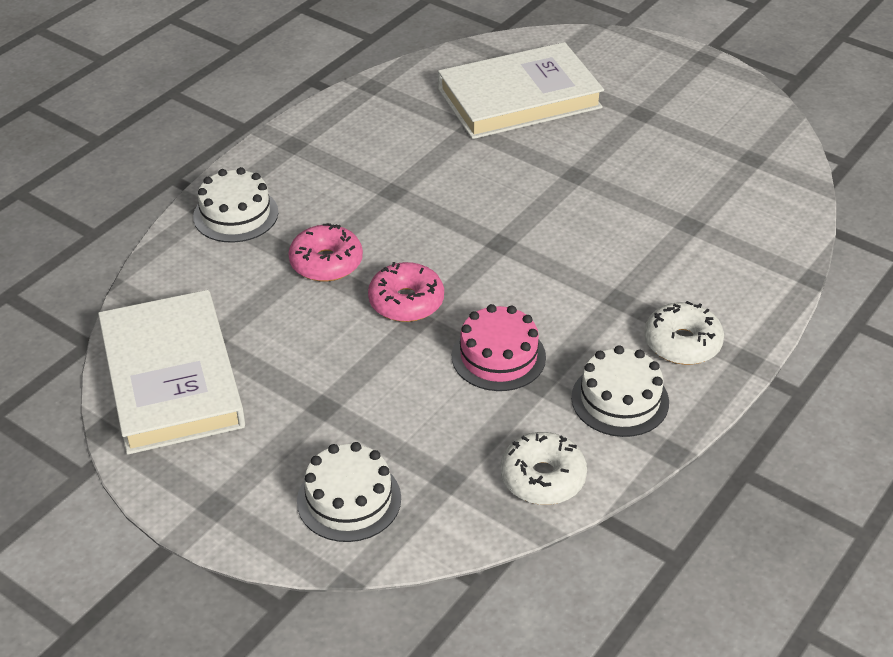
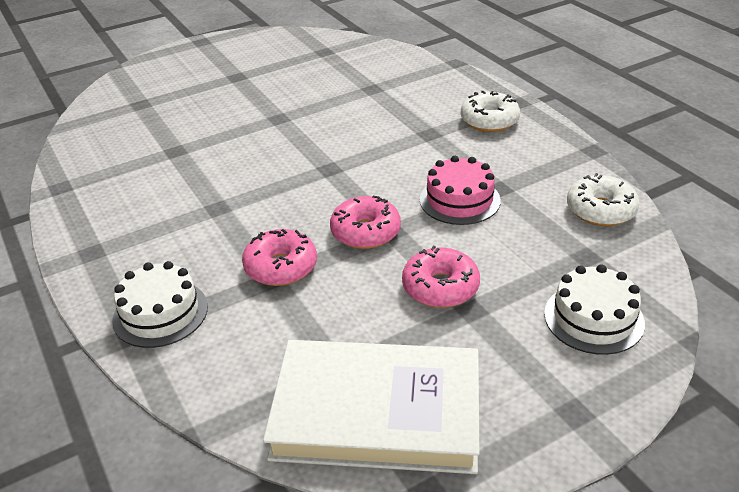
camera: 65 degrees left, 5 degrees down
(346, 377) = (440, 287): none -> pink donut
(519, 98) = (162, 120): white book -> none
(620, 400) = (533, 158): white cake -> none

